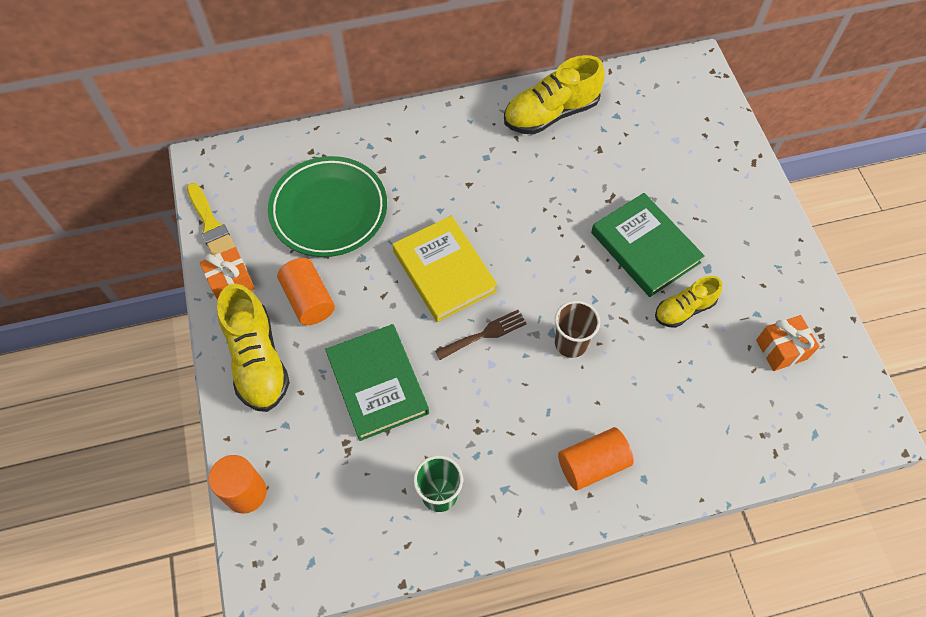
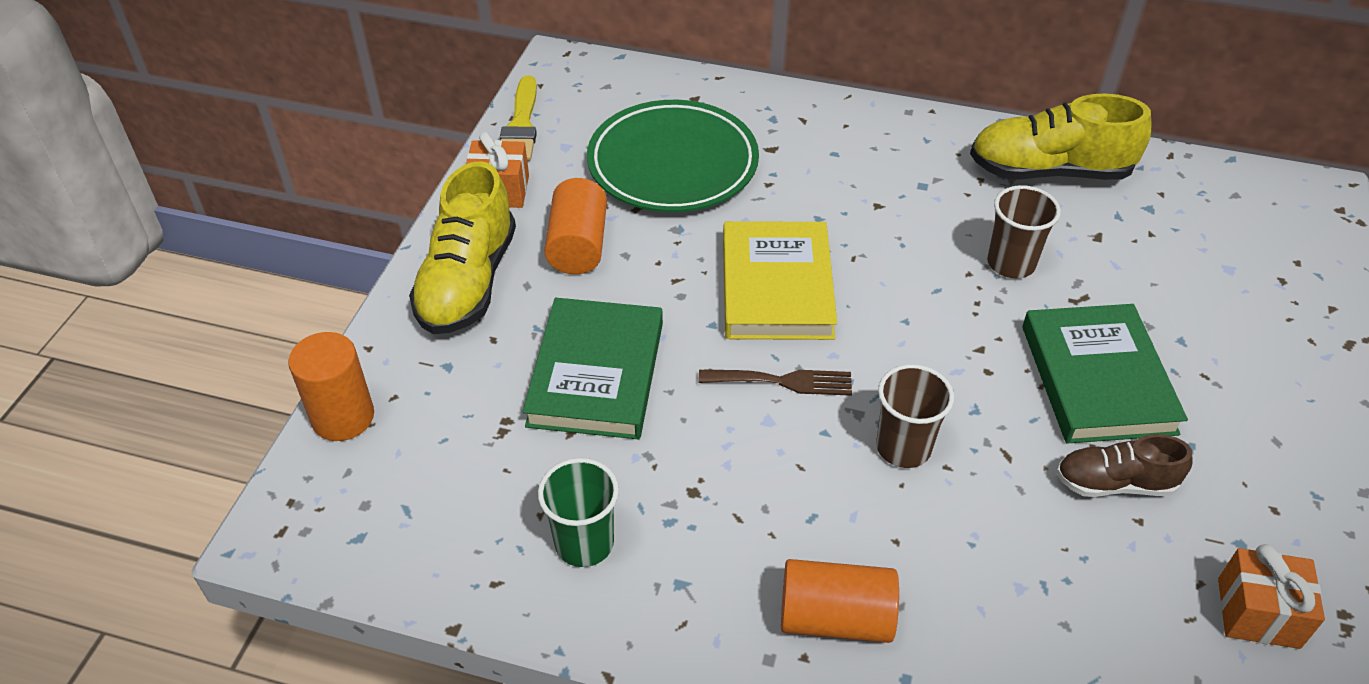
camera: 30 degrees right, 15 degrees down
(563, 191) = (1011, 263): none -> brown cup
(684, 309) = (1115, 483): yellow shoe -> brown shoe

